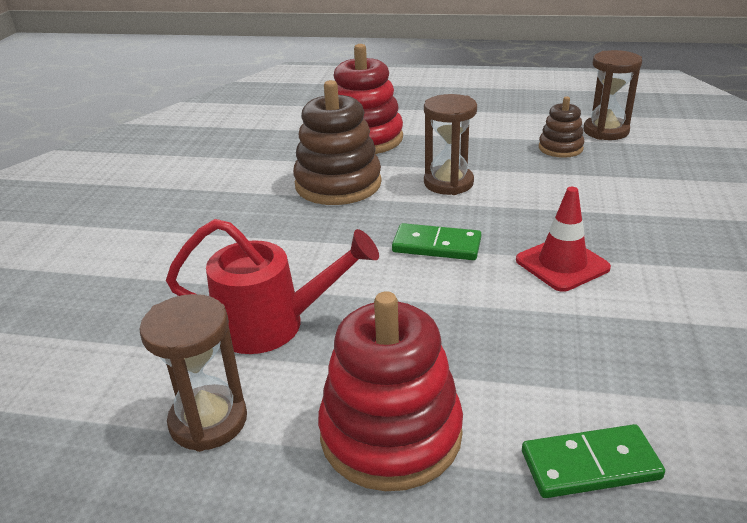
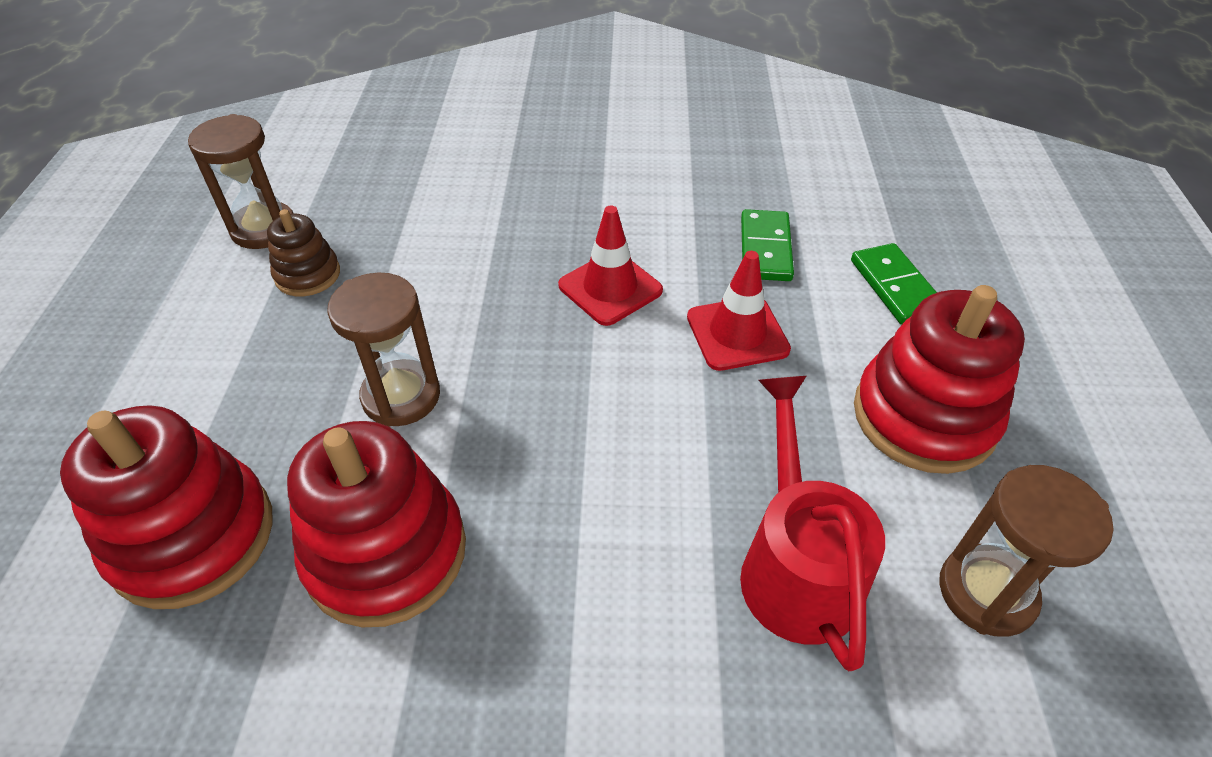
camera: 100 degrees left, 15 degrees up
(338, 184) = (386, 552): brown stacking toy -> red stacking toy
(436, 246) = (581, 401): green domino -> green domino (765, 249)
(507, 328) = (737, 333): none -> red traffic cone

